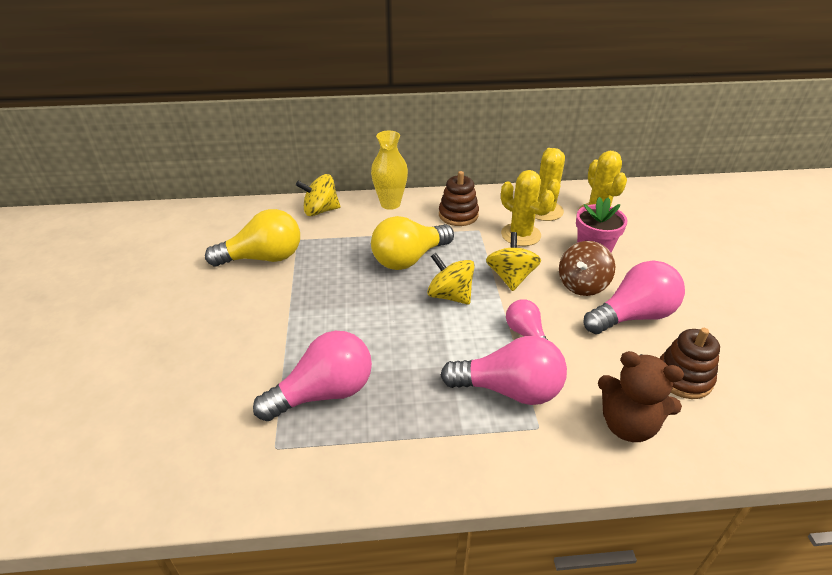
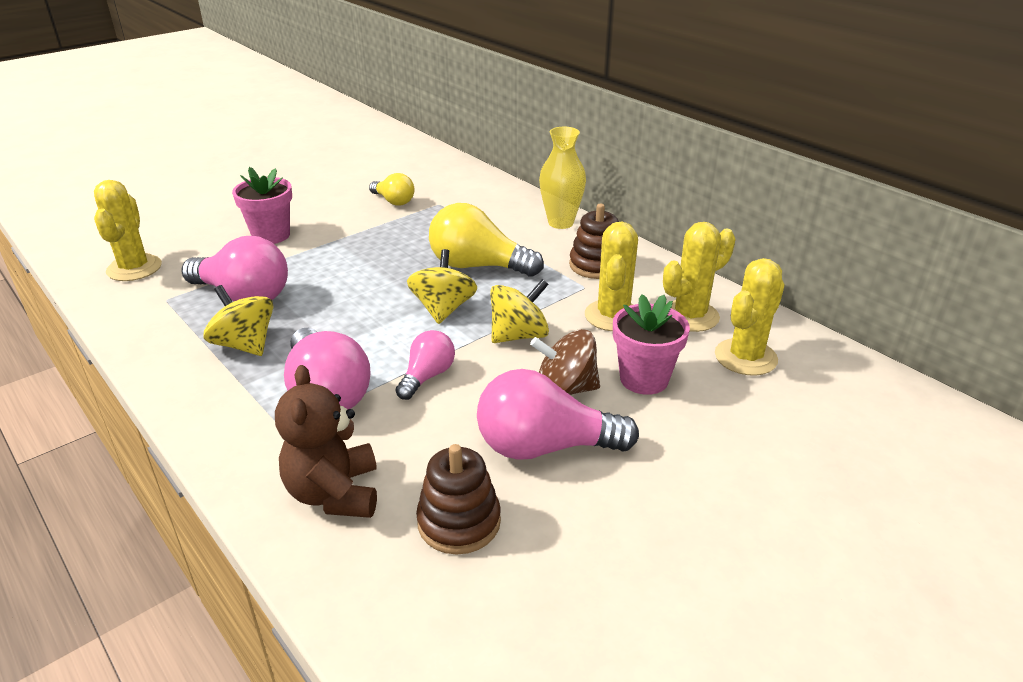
camera: 55 degrees right, 5 degrees down
(185, 457) = (134, 268): none -> yellow cactus
(235, 343) = (271, 235): none -> pink flower pot
(263, 258) = (393, 201): yellow light bulb -> yellow light bulb, size x0.57
(320, 211) = (498, 196): yellow spinning top -> yellow spinning top (245, 345)
(632, 316) = (545, 447): pink light bulb -> pink light bulb turned 150 degrees clockwise

